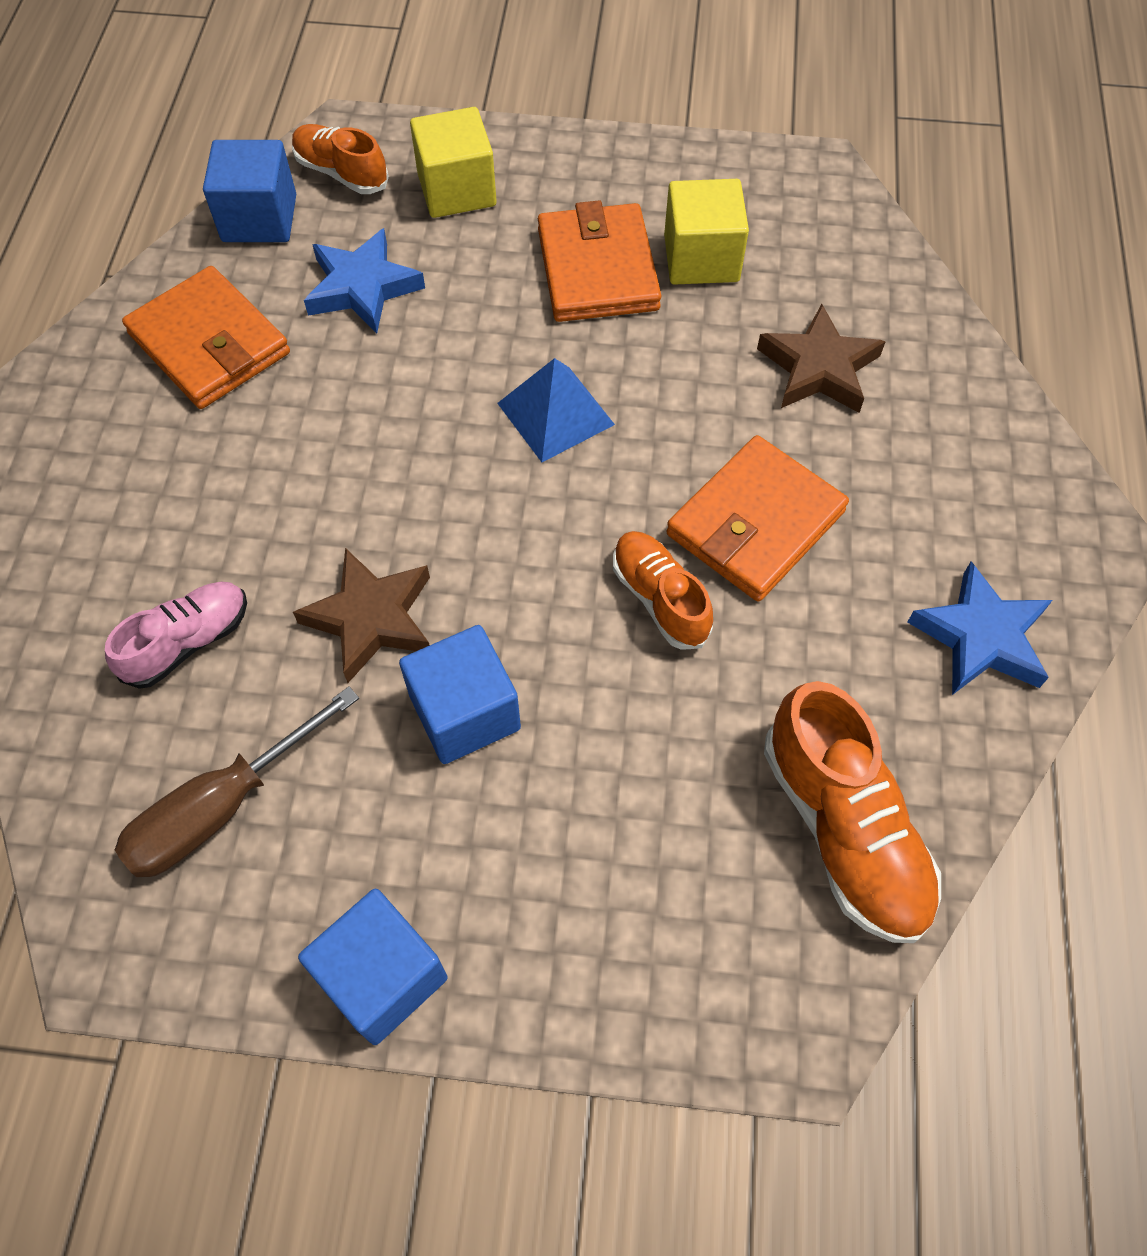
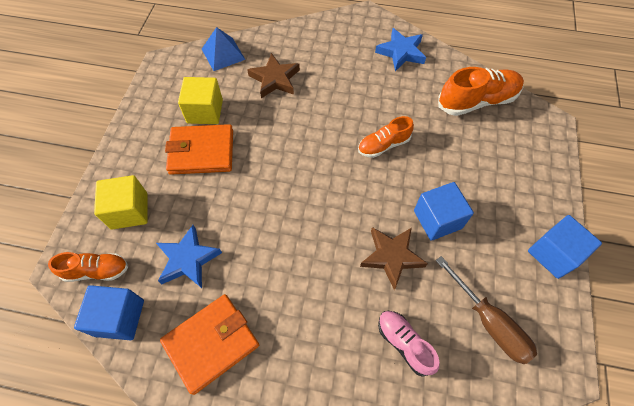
camera: 85 degrees left, 0 degrees up
(341, 173) = (96, 270): orange shoe -> orange shoe turned 135 degrees counterclockwise
(555, 413) = (285, 175): blue pyramid -> blue pyramid (223, 54)
(755, 523) = (349, 110): orange wallet -> none

